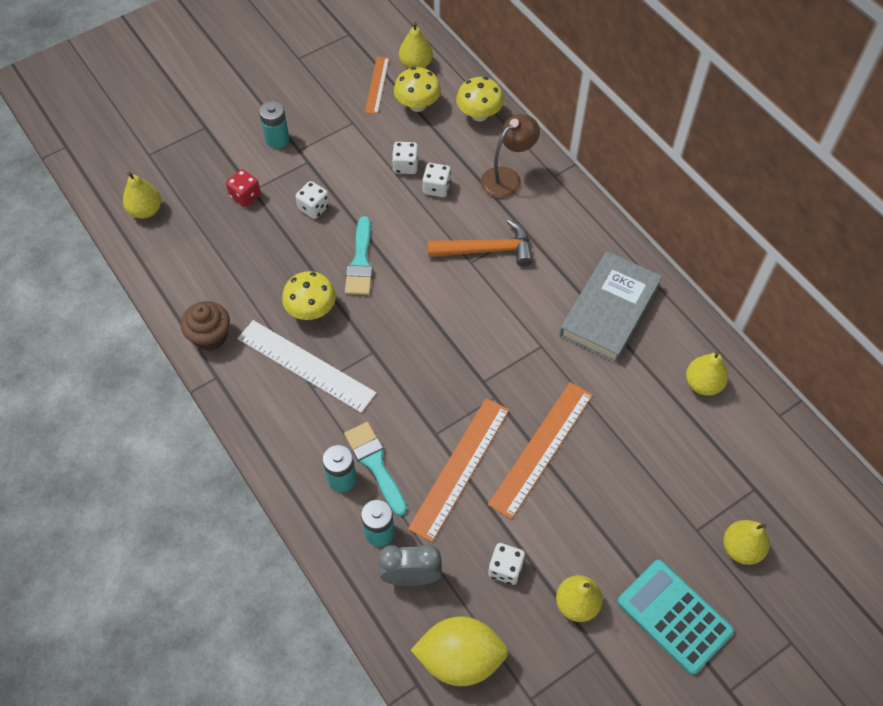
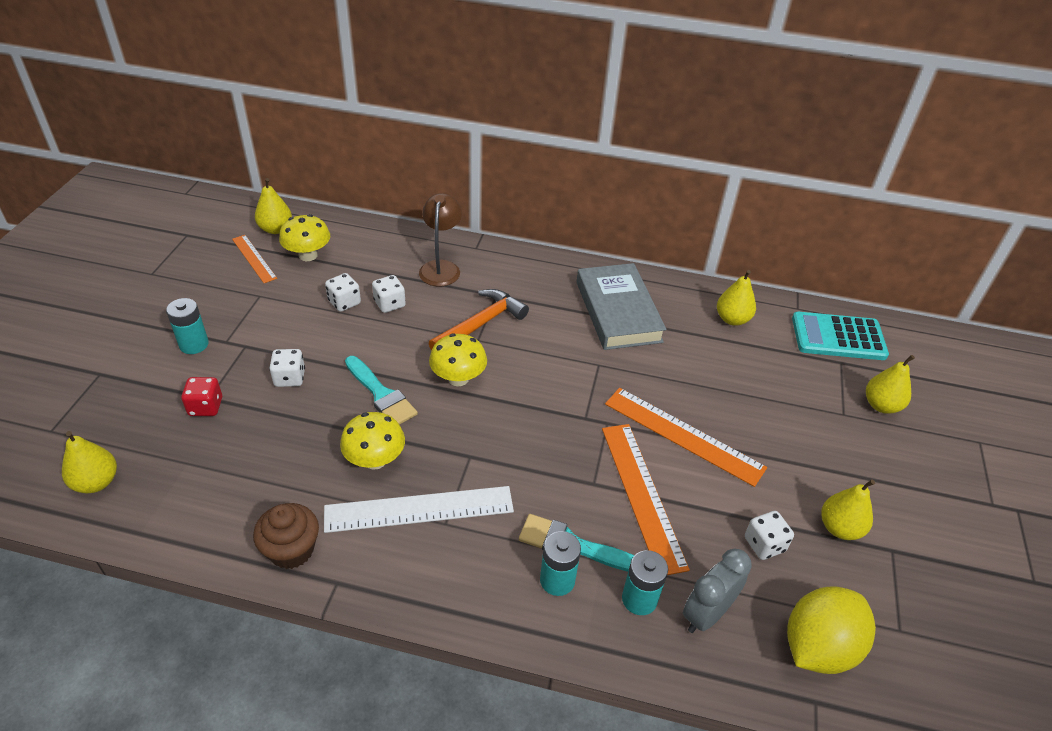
camera: 45 degrees left, 15 degrees down
(479, 114) = (370, 237): yellow mushroom -> yellow mushroom (458, 378)
(541, 448) = (683, 435): orange ruler -> orange ruler turned 45 degrees counterclockwise
(674, 616) = (903, 483): turquoise calculator -> turquoise calculator (838, 337)

